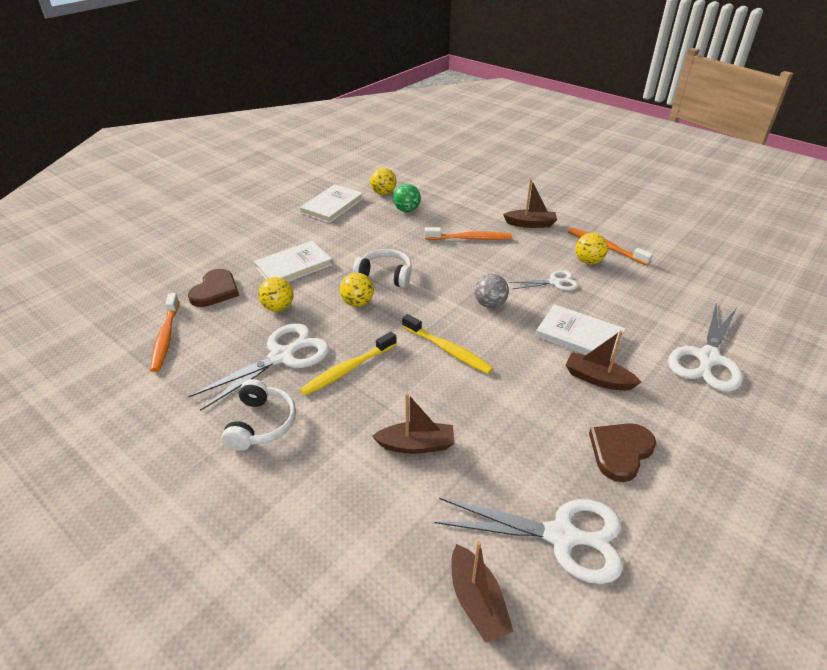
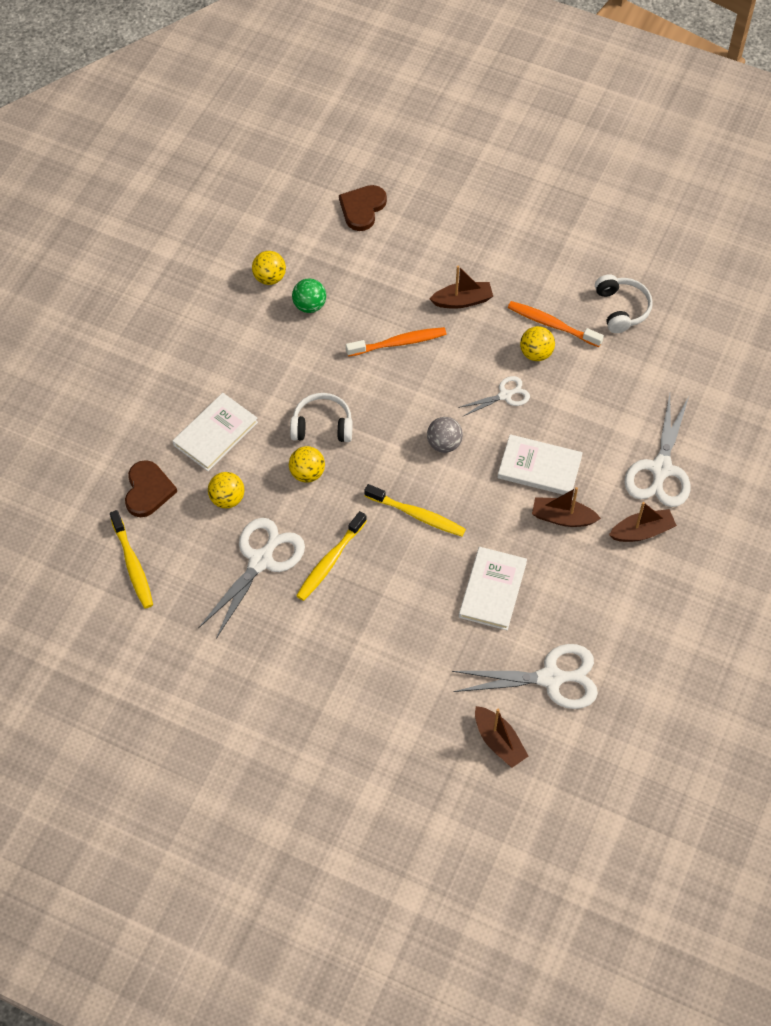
camera: 15 degrees left, 20 degrees up
(166, 337) = (132, 564): orange toothbrush -> yellow toothbrush
(261, 424) = (277, 638): white headphones -> white headphones (621, 309)
(332, 206) = (215, 317): white book -> white book (492, 590)
(416, 445) = (418, 626): brown boat -> brown boat (642, 531)
(620, 451) = (588, 591): brown heart -> brown heart (362, 208)

